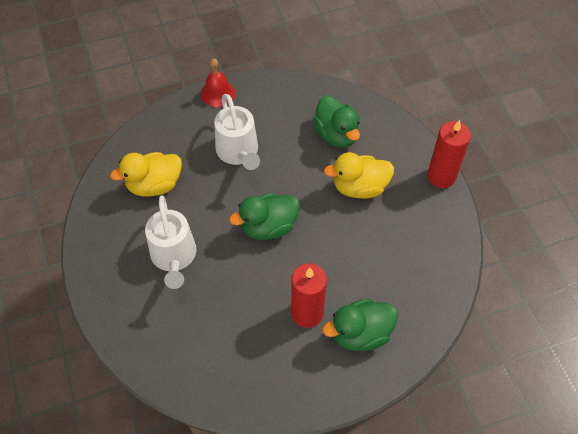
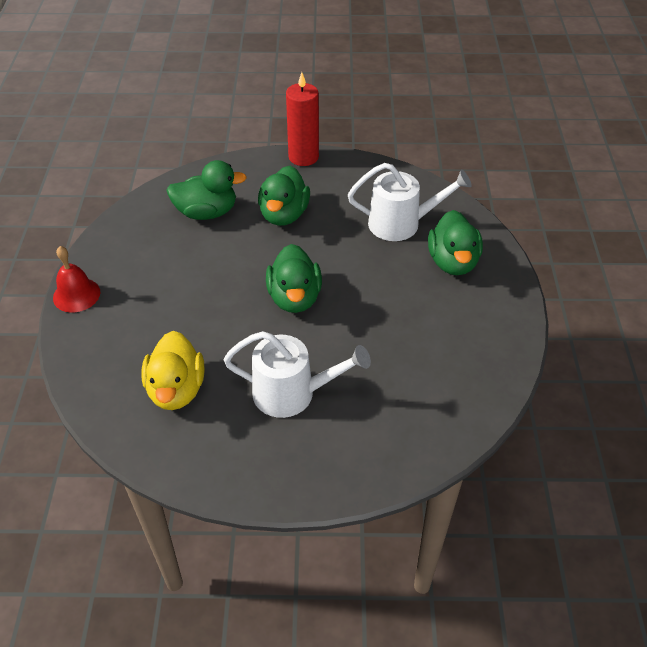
camera: 70 degrees left, 10 degrees down
(238, 152) = (178, 297): white watering can -> white watering can (401, 223)
(307, 313) = (415, 295): red candle -> none
(359, 187) = (284, 215): yellow duck -> green duck

